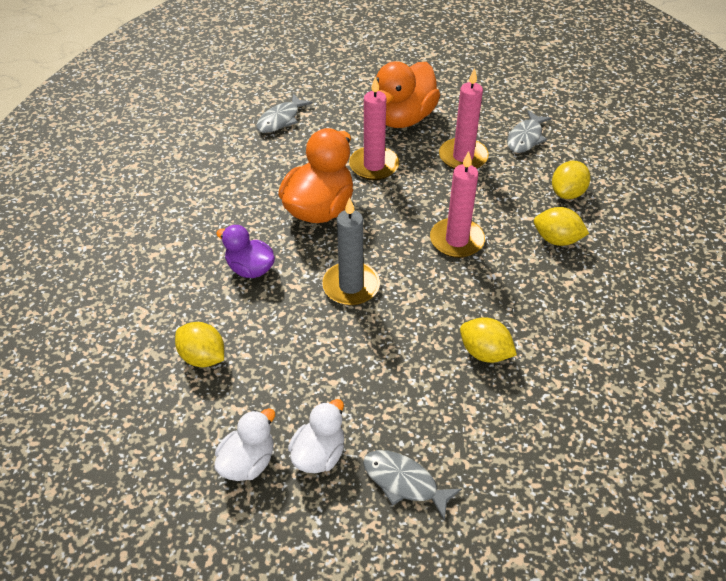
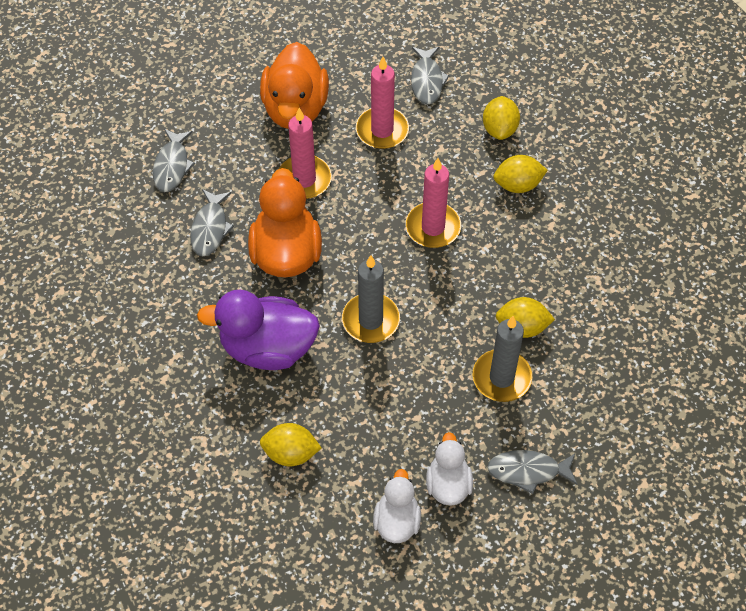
camera: 30 degrees left, 10 degrees up
(250, 269) = (267, 348): purple duck -> purple duck, size x1.72
(275, 169) = (210, 228): none -> grey fish
(436, 386) = (501, 378): none -> grey candle

